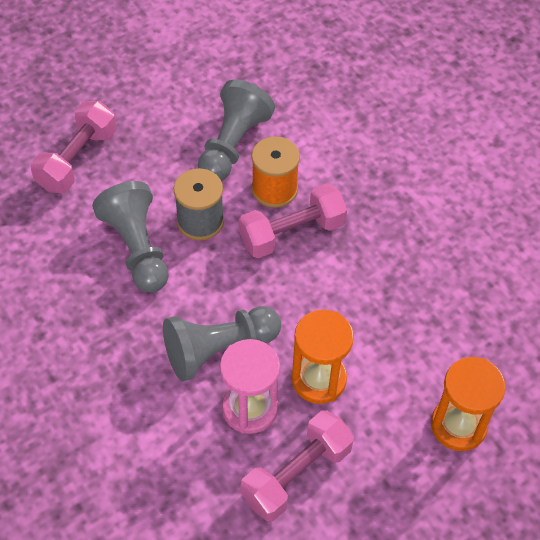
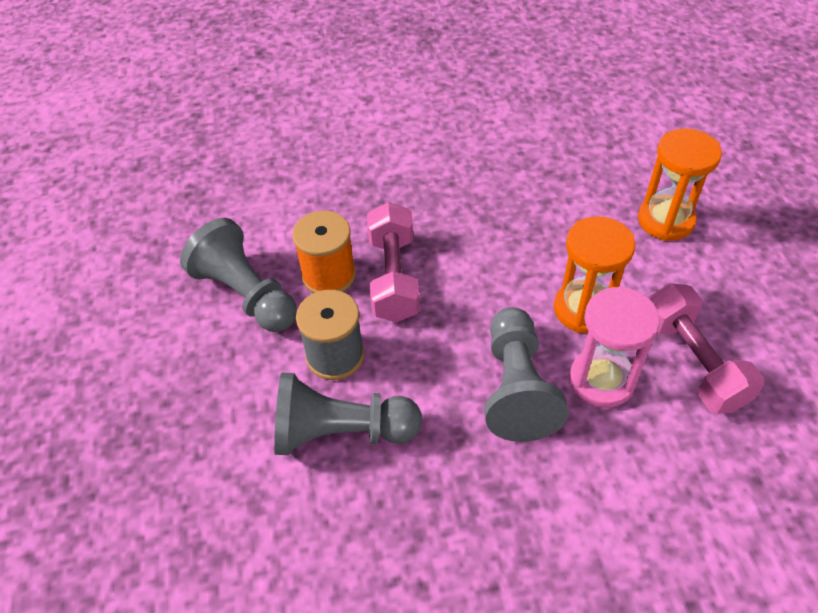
camera: 65 degrees left, 5 degrees down
(77, 159) = (166, 464): pink dumbbell -> none

